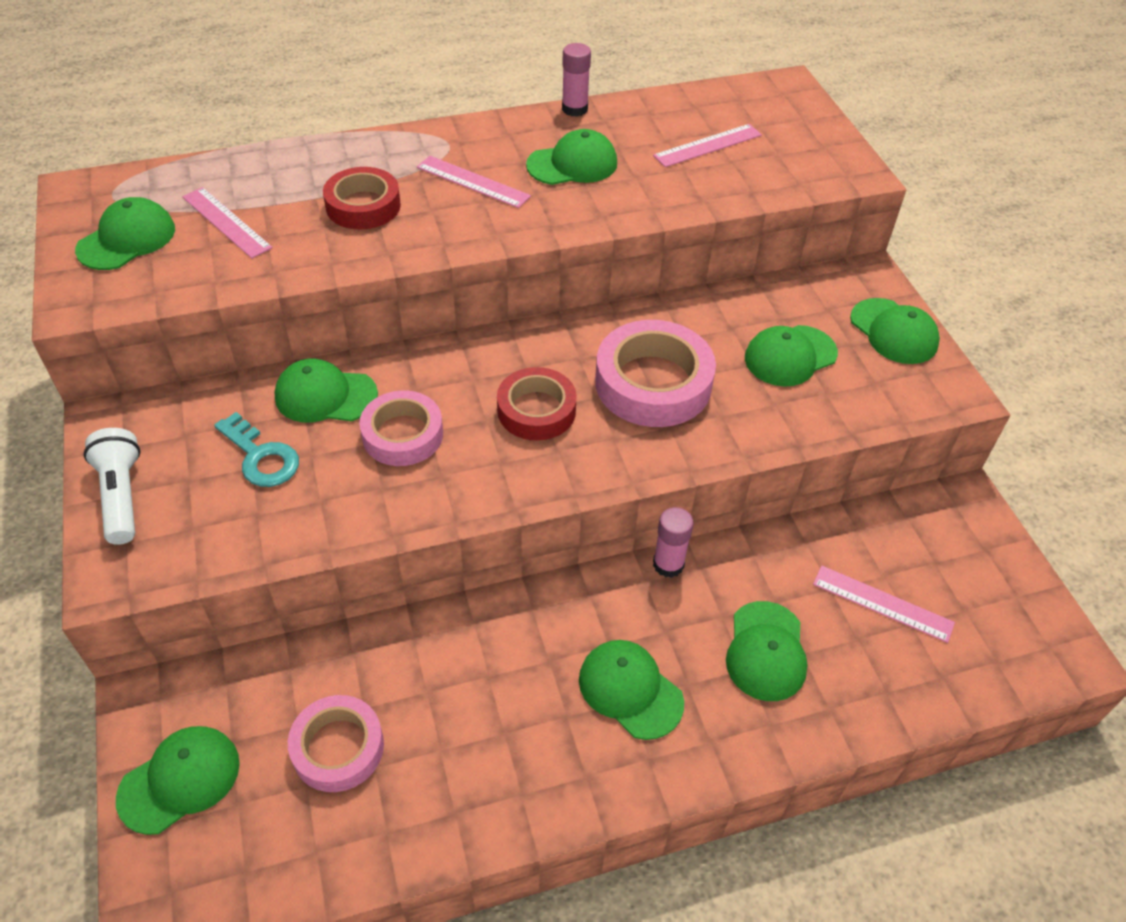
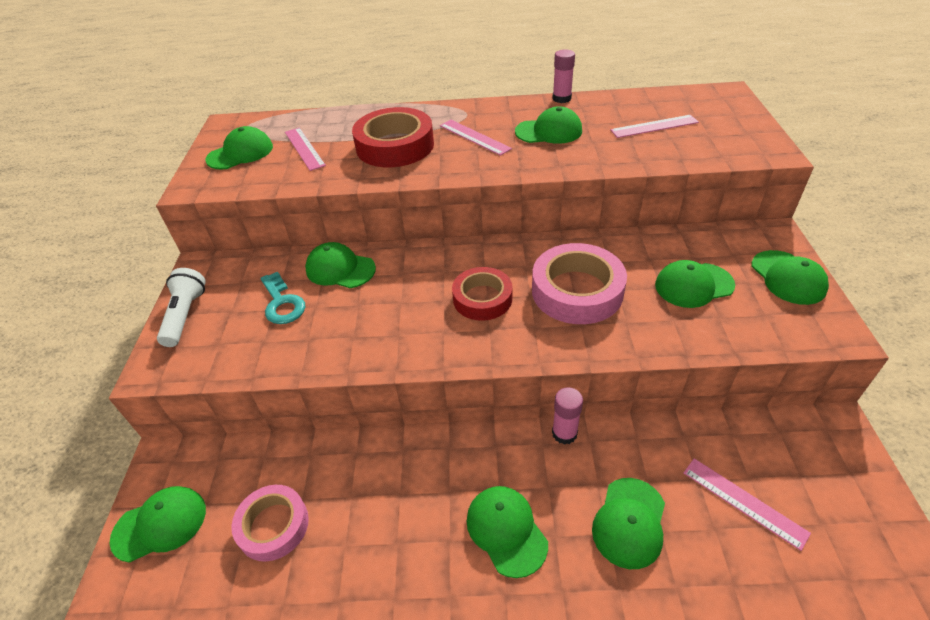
camera: 20 degrees right, 5 degrees down
(363, 206) = (395, 146): red tape -> red tape, size x1.52
(402, 435) = (381, 302): pink tape -> none

